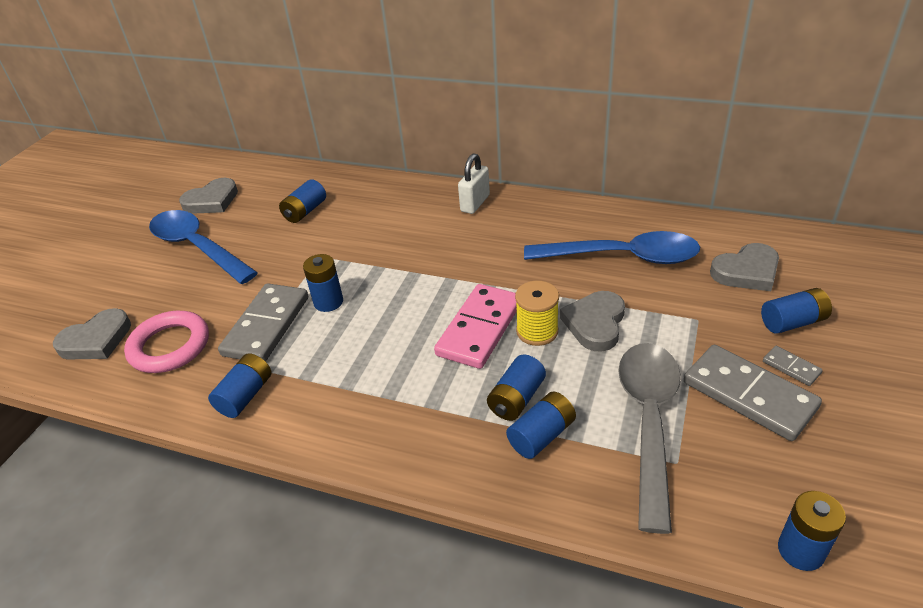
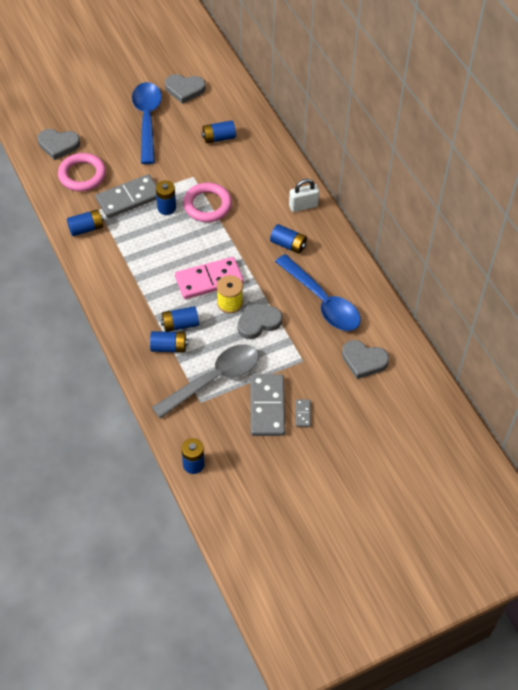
camera: 40 degrees right, 15 degrees up
(374, 268) = (207, 205): none -> pink ring
(792, 322) = (339, 399): blue battery -> blue battery (288, 244)

